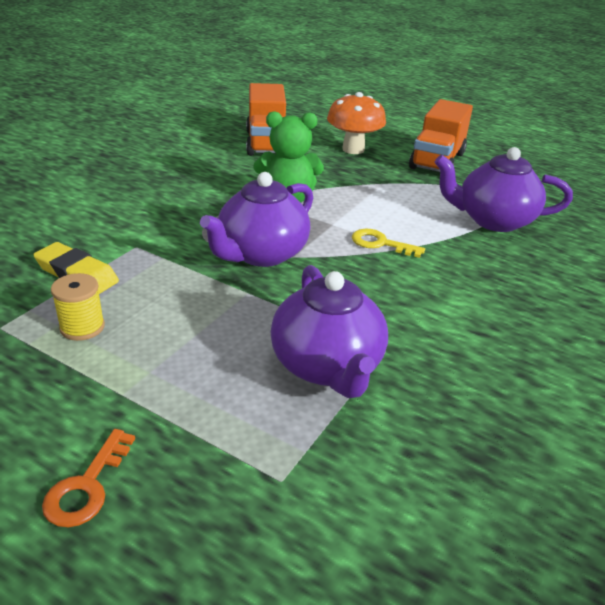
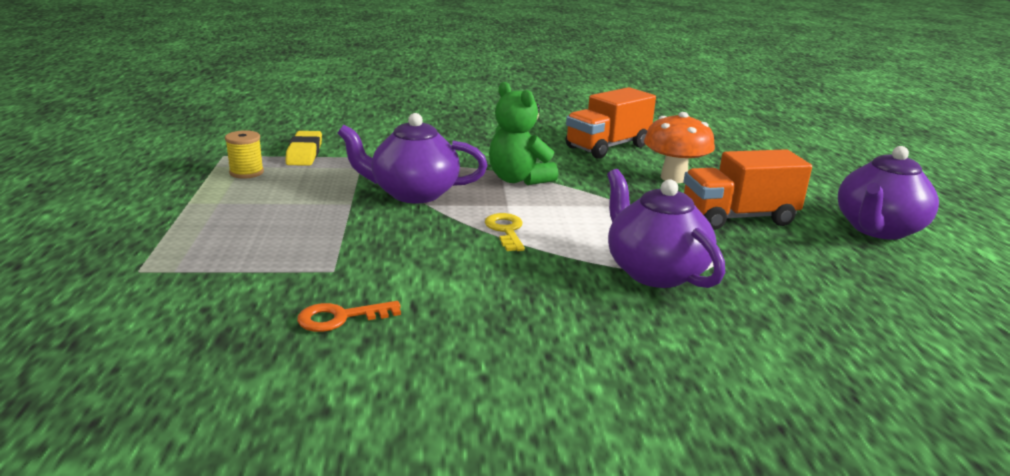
camera: 55 degrees right, 10 degrees down
(86, 487) = (95, 219): orange key -> orange key (340, 318)
(327, 366) = (285, 254): purple teapot -> purple teapot (877, 229)

